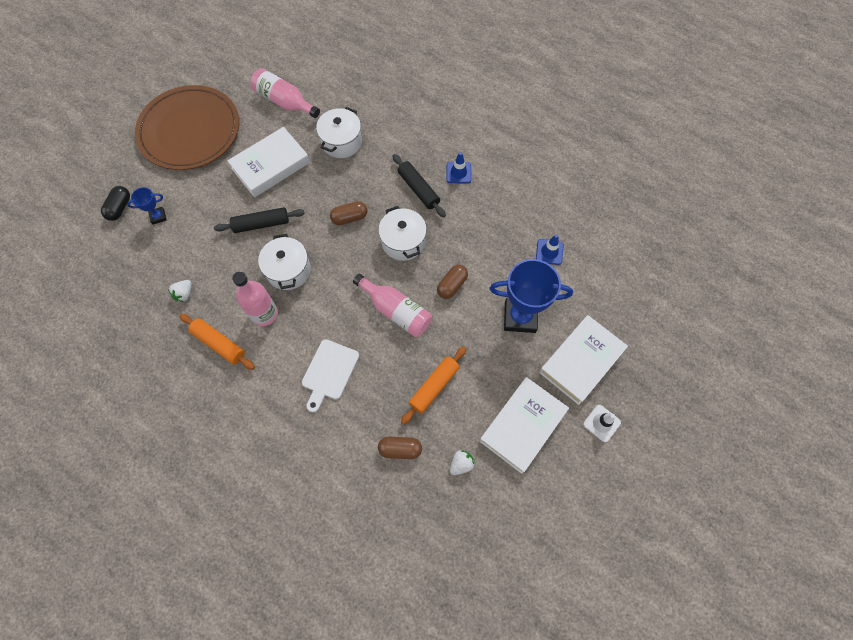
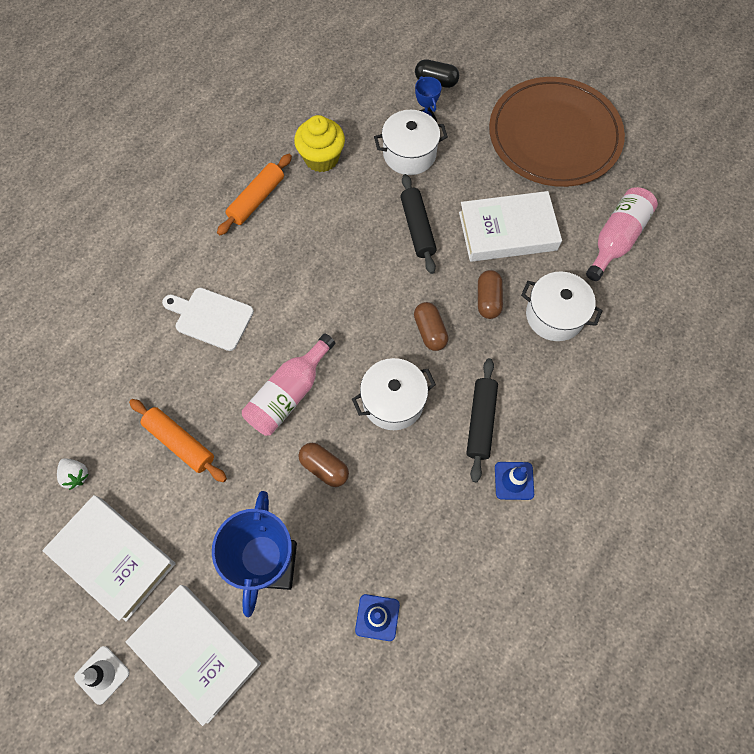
camera: 90 degrees right, 0 degrees up
(184, 294) = (321, 158): white strawberry -> yellow cupcake
(264, 314) = (292, 242): pink bottle -> none
(270, 165) = (507, 231): white book -> white book turned 60 degrees counterclockwise
(288, 270) = (350, 263): white pot -> white pot (409, 154)
(400, 449) = (105, 402): brown capsule -> brown capsule (488, 300)
(418, 189) = (480, 421): black rolling pin -> black rolling pin turned 45 degrees counterclockwise

